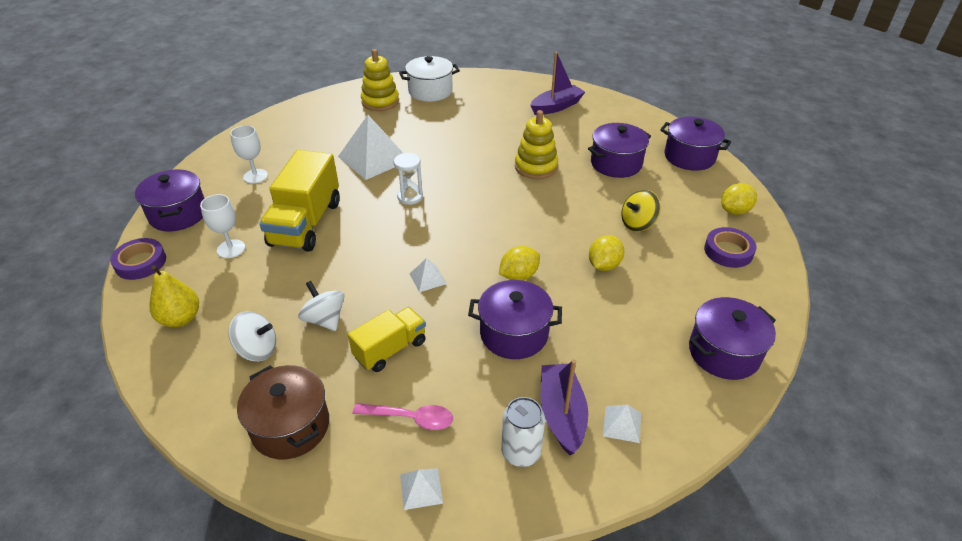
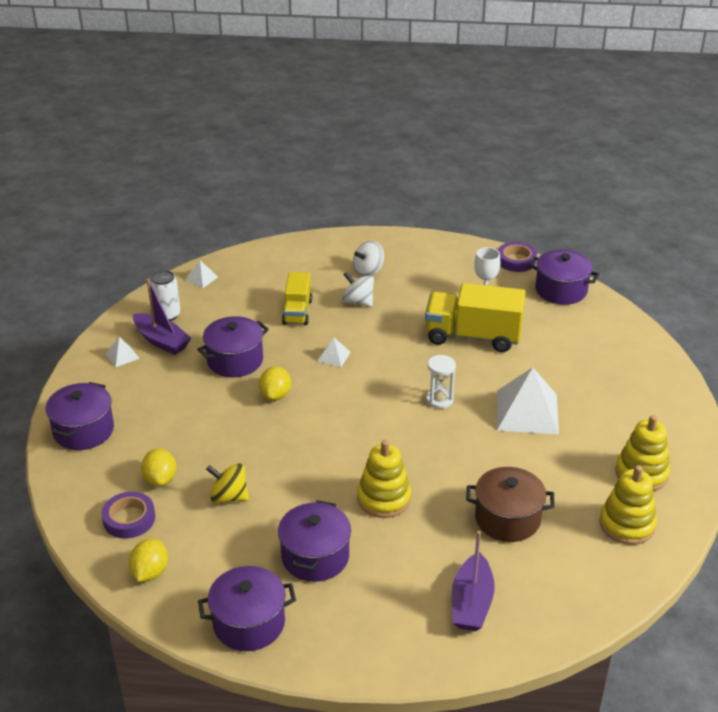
camera: 135 degrees right, 5 degrees down
(181, 318) = (434, 257): yellow pear -> none
(255, 176) = (576, 340): white goblet -> none
(290, 426) = (297, 261): brown pot -> brown pot (507, 519)
(306, 223) = (473, 336): yellow truck -> yellow truck turned 45 degrees counterclockwise
(325, 319) = (358, 302): white spinning top -> white spinning top turned 150 degrees counterclockwise
(410, 418) = (242, 295): pink spoon -> none
(430, 91) = (626, 524): white pot -> yellow stacking toy
(604, 265) = (222, 441): yellow lemon -> yellow lemon (160, 479)
(638, 224) = (229, 497): yellow spinning top -> yellow spinning top turned 90 degrees counterclockwise

